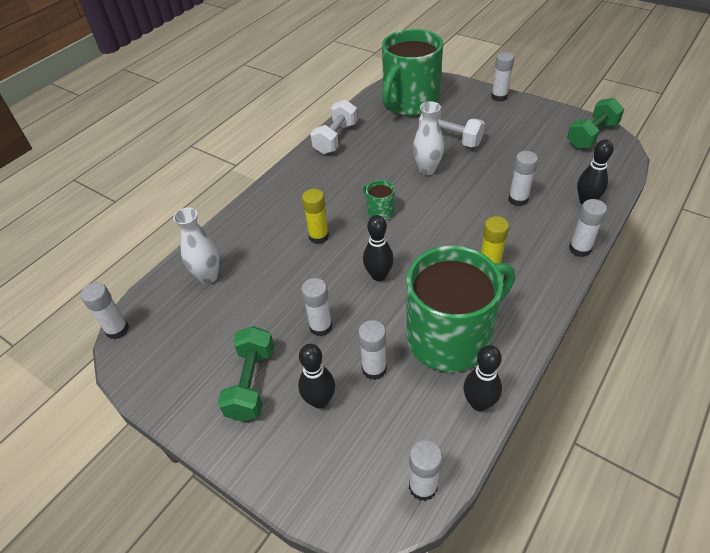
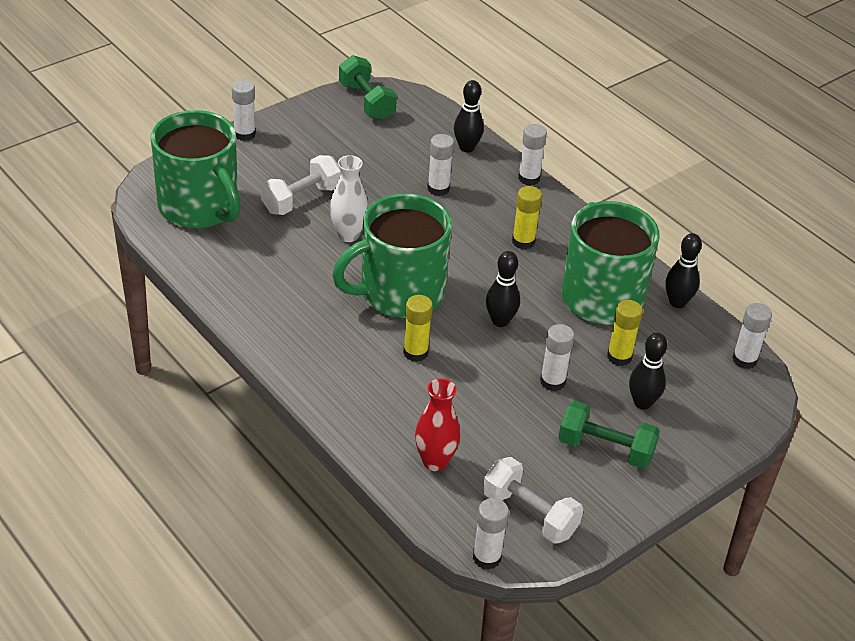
camera: 80 degrees left, 5 degrees down
(208, 276) = (435, 461): white vase -> red vase
(336, 138) = (231, 293): white dumbbell -> white dumbbell (530, 514)
(374, 369) = (619, 357): white glue stick -> yellow glue stick
(380, 211) = (400, 292): green mug -> green mug, size x2.49

